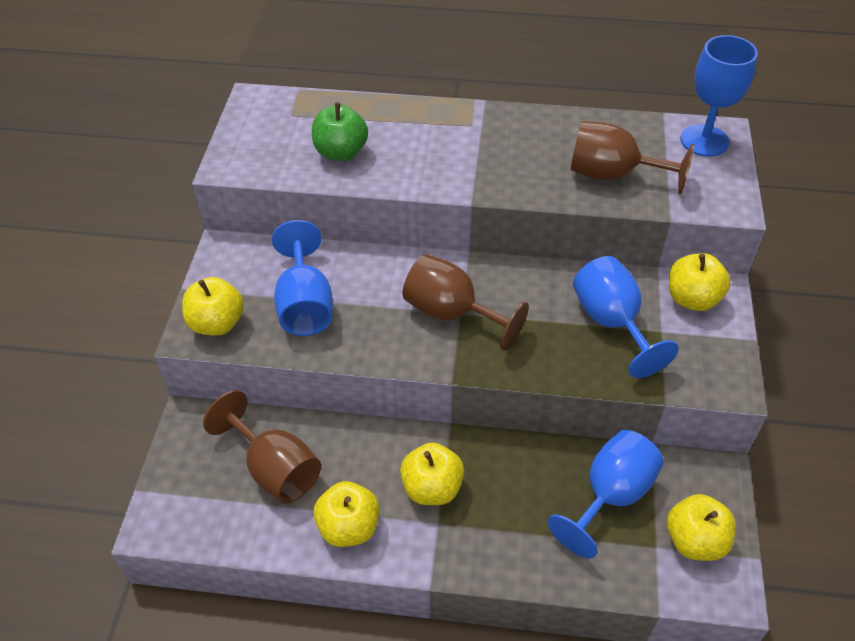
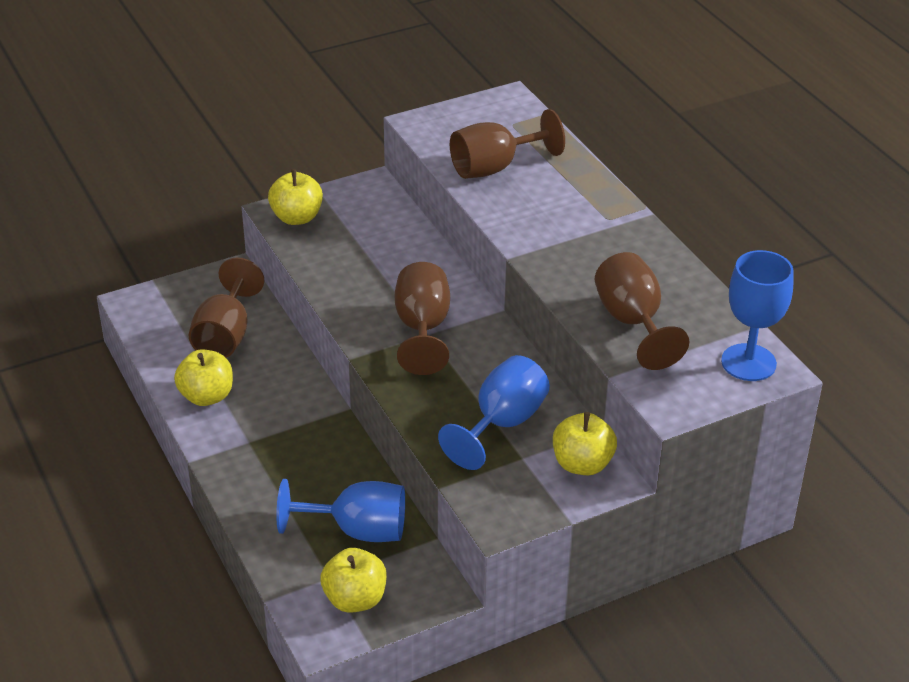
camera: 55 degrees right, 10 degrees down
(305, 305) = (356, 250): blue goblet -> none
(341, 152) = (494, 167): green apple -> brown goblet
(432, 488) = (278, 424): yellow apple -> none

